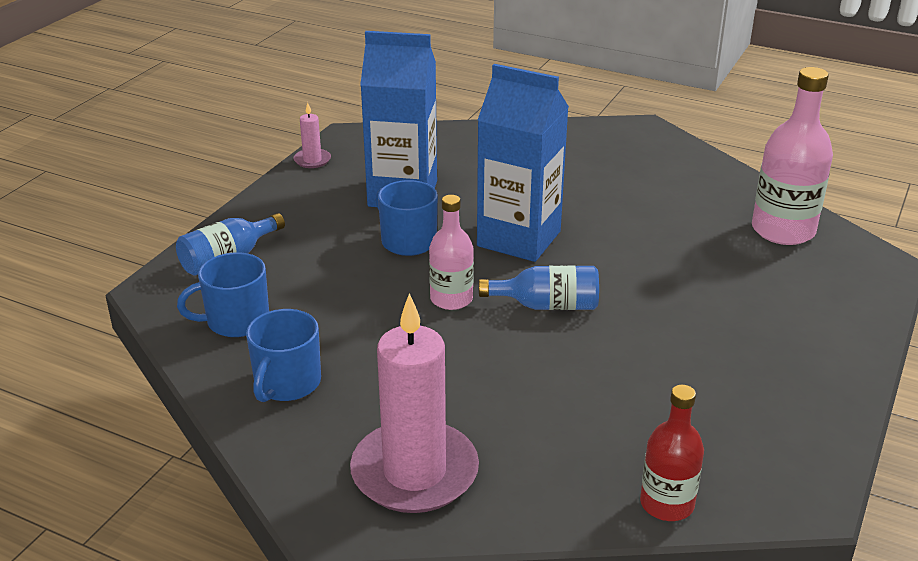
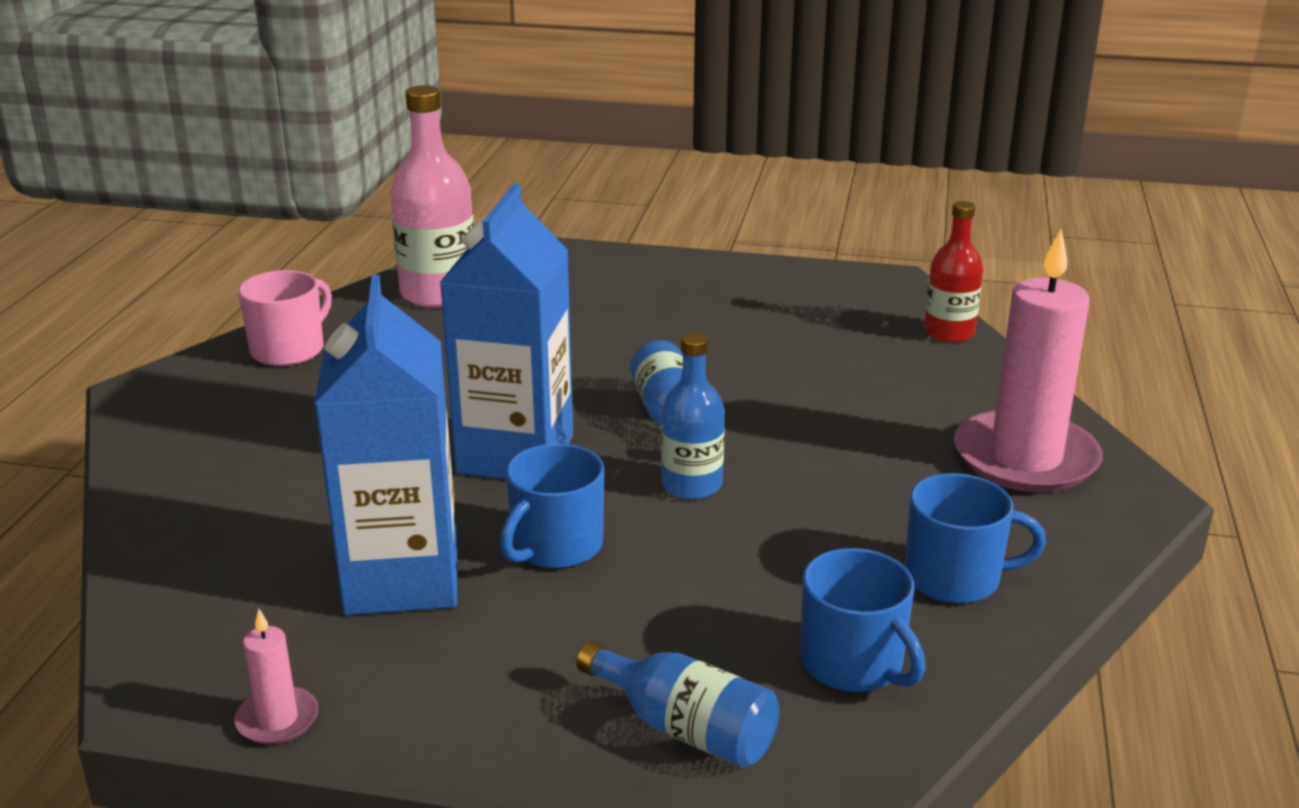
camera: 105 degrees left, 5 degrees down
(451, 299) = (691, 485): pink bottle -> blue bottle
(690, 171) = (289, 350): none -> pink mug

